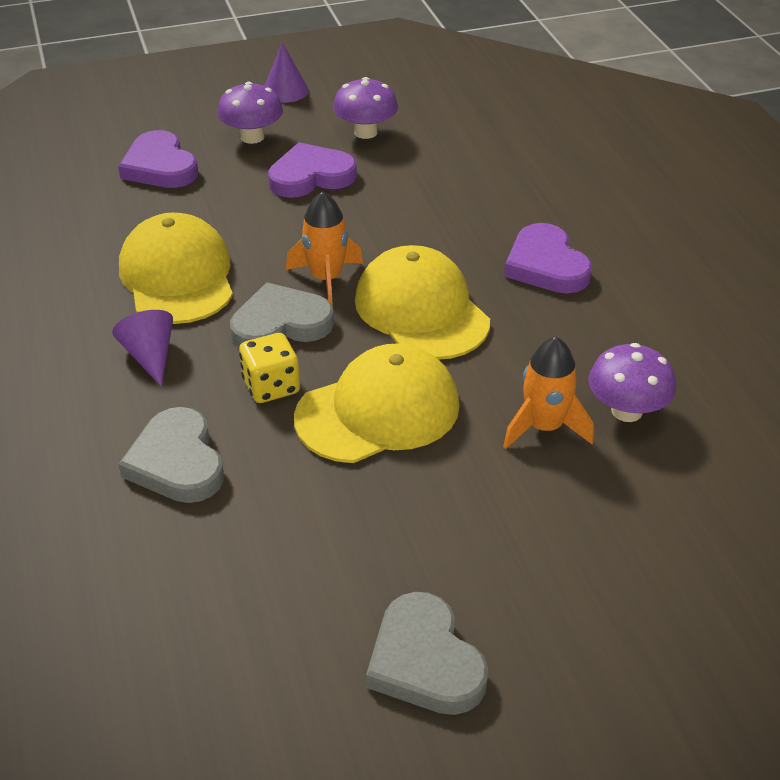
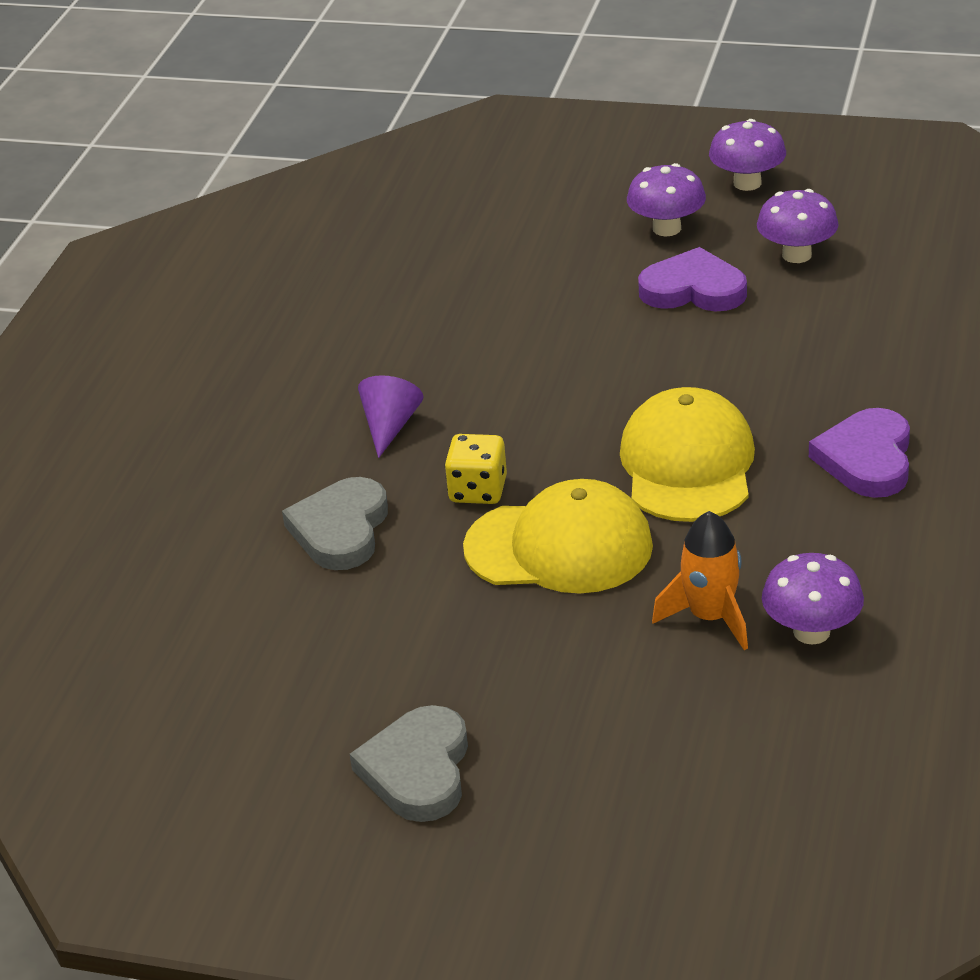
camera: 35 degrees right, 5 degrees down
(160, 166) = (545, 236): purple heart -> none
(177, 276) = (474, 357): yellow cap -> none
(280, 324) = (535, 434): grey heart -> none
(285, 91) = (747, 183): purple cone -> purple mushroom
(326, 279) = (618, 403): orange rocket -> none

